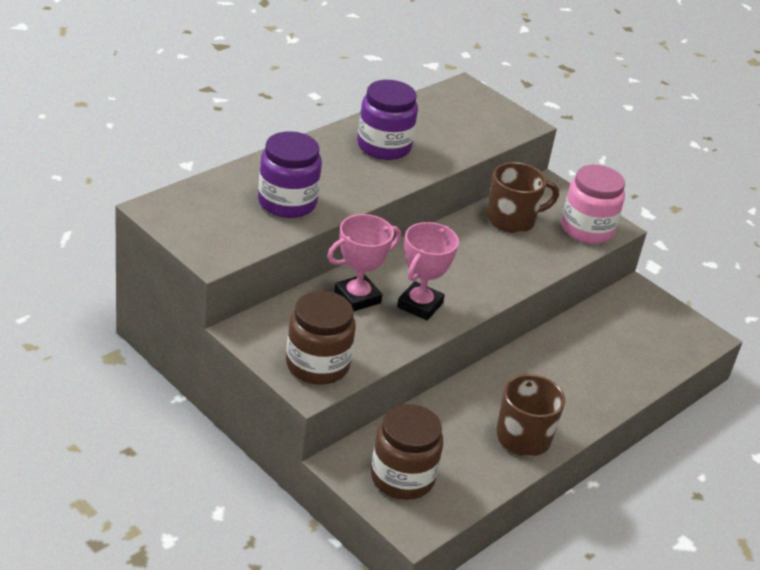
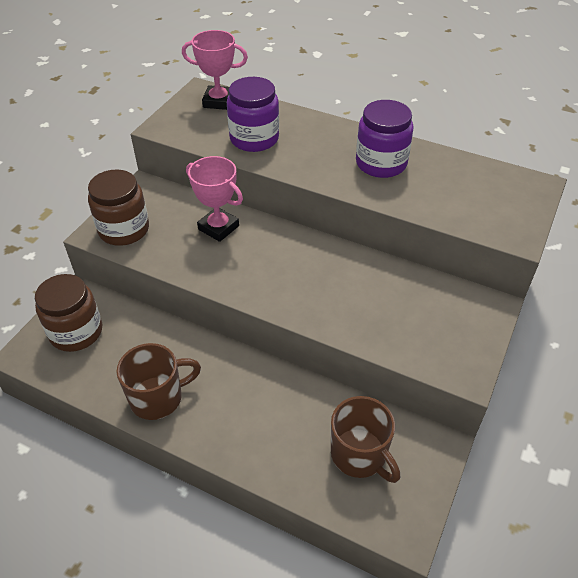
camera: 75 degrees right, 10 degrees up
(420, 305) = (232, 264): pink trophy -> pink trophy (218, 101)
(512, 220) = (407, 292): brown mug -> brown mug (360, 455)
(587, 229) = (442, 352): pink jar -> none

